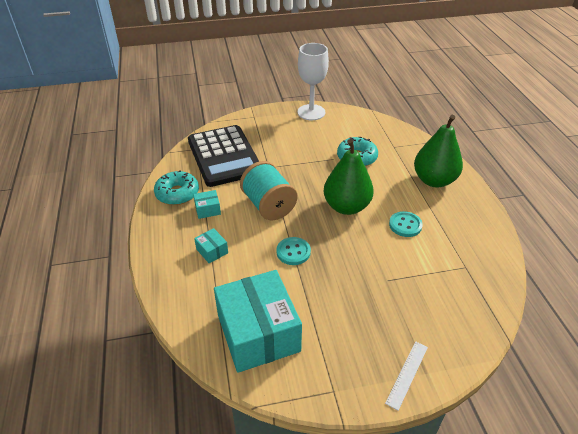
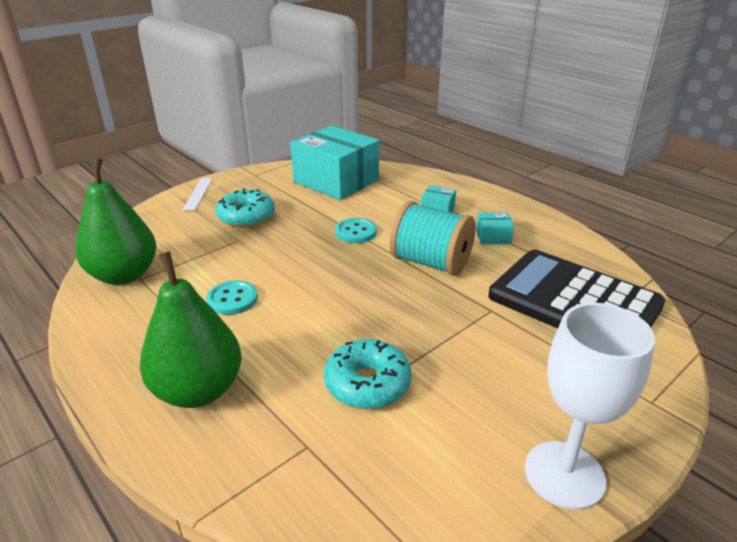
camera: 150 degrees right, 10 degrees down
(177, 193) = (550, 239): turquoise donut -> turquoise donut (246, 217)
(208, 209) = (493, 236): turquoise box -> turquoise box turned 45 degrees clockwise
(346, 206) = (328, 295): green pear -> green pear (124, 275)

